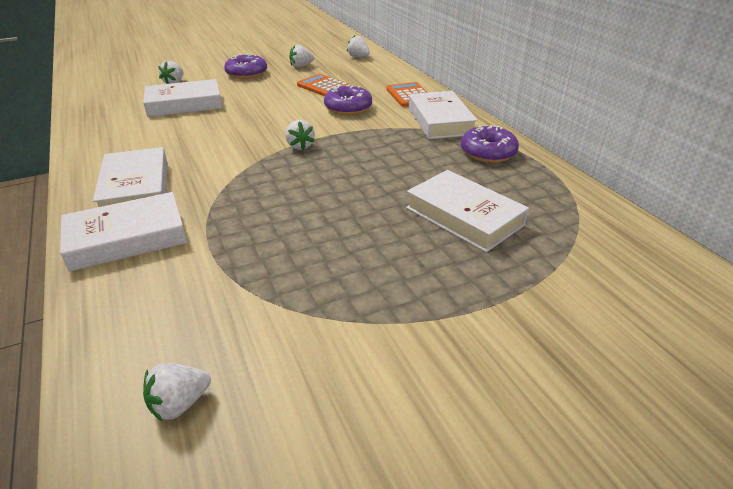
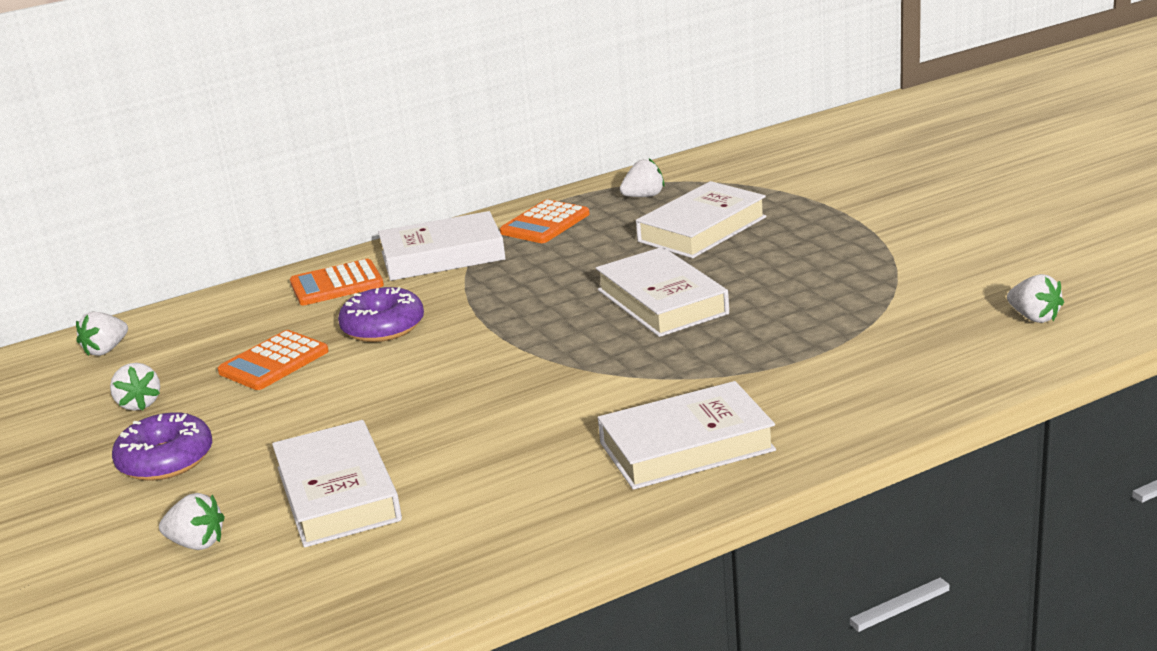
camera: 90 degrees left, 10 degrees down
(127, 238) = (813, 414): white book -> white book (662, 302)
(300, 146) = (531, 344): white strawberry -> white strawberry (644, 196)
(488, 152) = (545, 223): purple donut -> orange calculator

